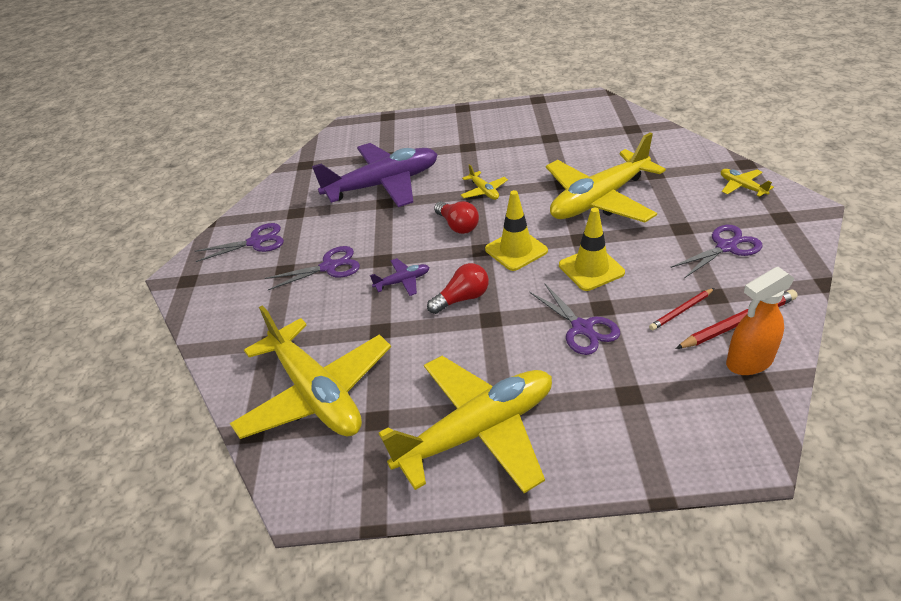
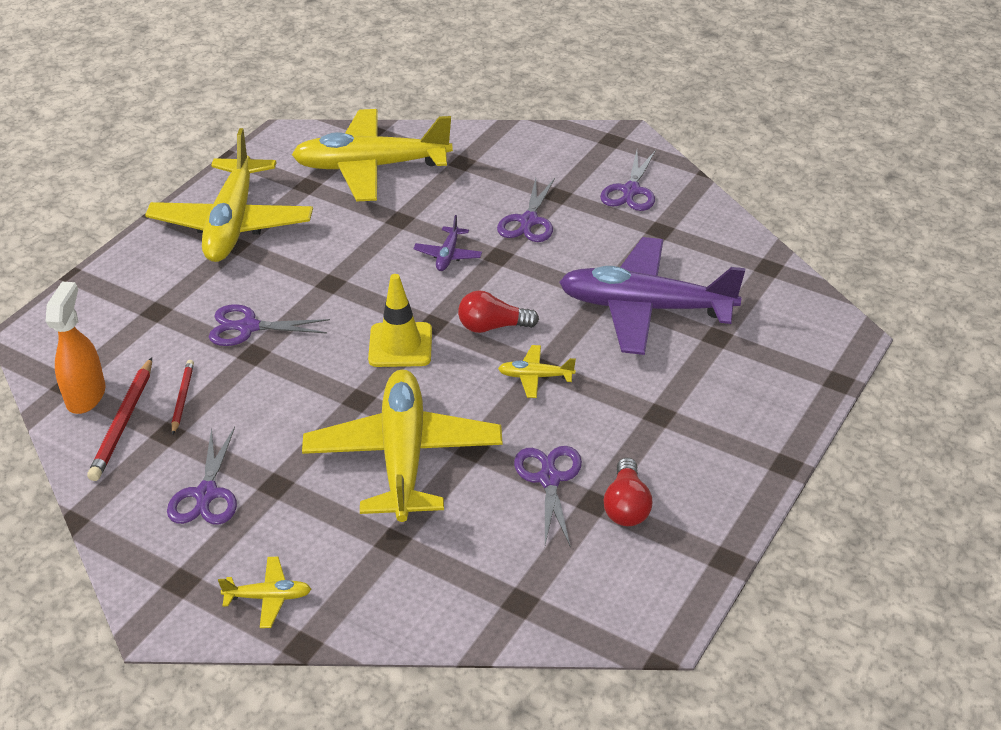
camera: 120 degrees right, 0 degrees up
(383, 185) = (645, 308): purple plane -> purple plane turned 90 degrees clockwise
(462, 298) = (377, 279): red light bulb -> red light bulb (626, 506)
(552, 154) = (549, 479): none -> purple scissors
(591, 269) = (307, 378): yellow traffic cone -> none

